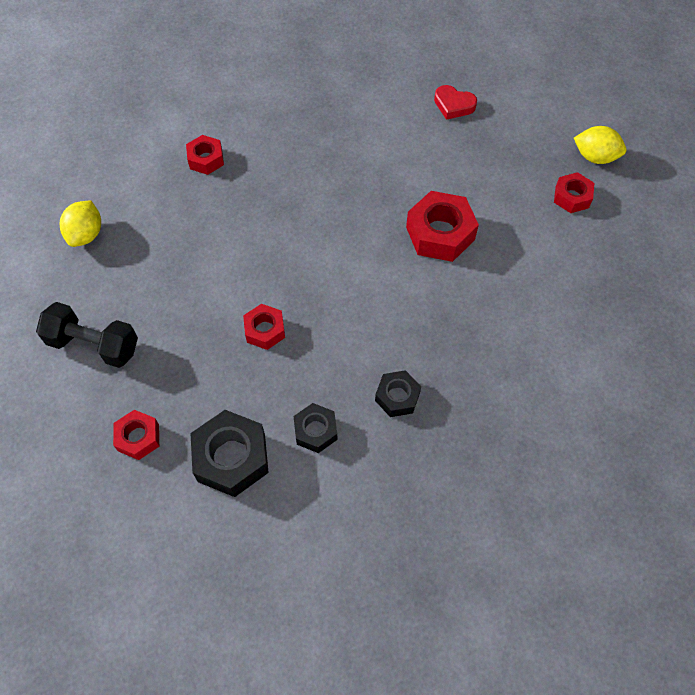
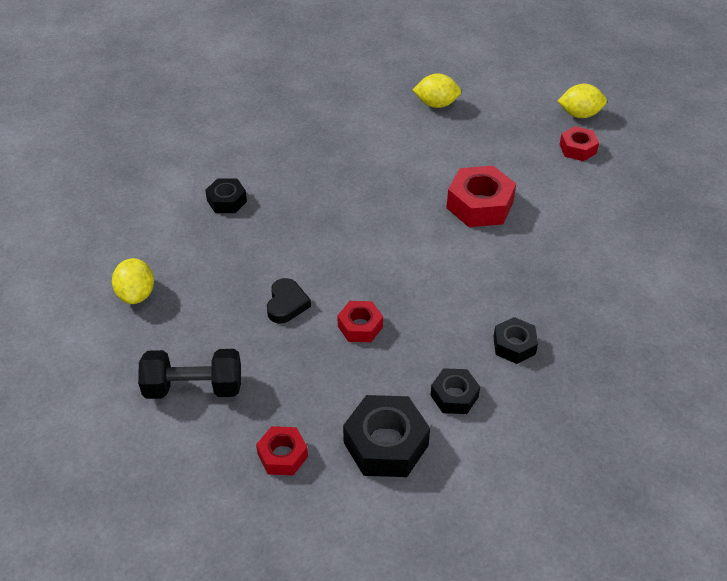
camera: 20 degrees left, 15 degrees down
(206, 159) = (227, 201): red nut -> black nut
(210, 285) = (286, 304): none -> black heart
(453, 105) = (436, 104): red heart -> yellow lemon

